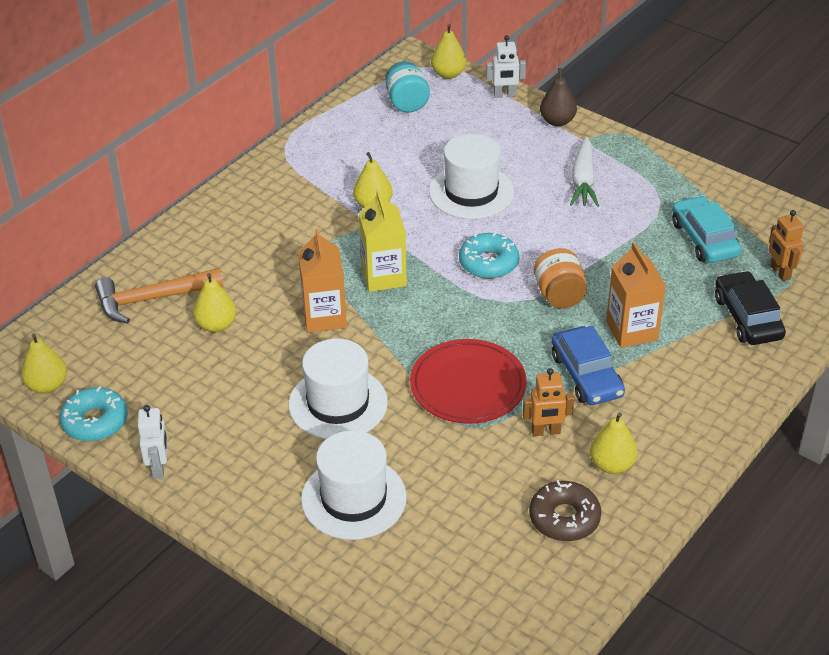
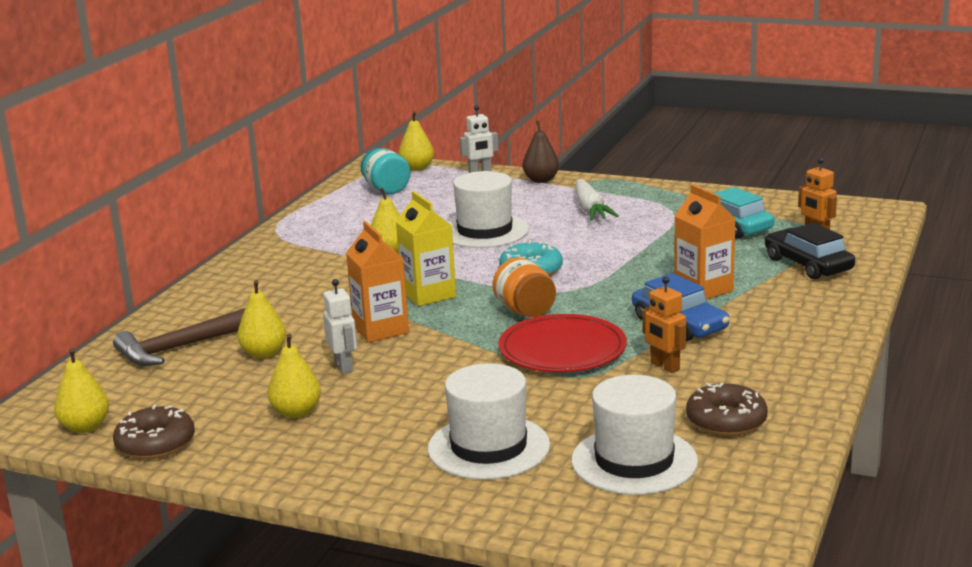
camera: 15 degrees left, 20 degrees down
(95, 421) = (155, 443): turquoise donut -> brown donut
(152, 299) = (181, 347): orange hammer -> brown hammer
(159, 468) = (249, 464): white robot -> white robot (344, 366)
(338, 403) = (430, 384): white hat -> white hat (634, 461)
(546, 432) = (664, 366): orange robot -> orange robot turned 75 degrees clockwise
(559, 295) = (616, 279): orange jar -> orange jar (525, 311)
(611, 465) = (748, 376): yellow pear -> yellow pear (296, 412)

